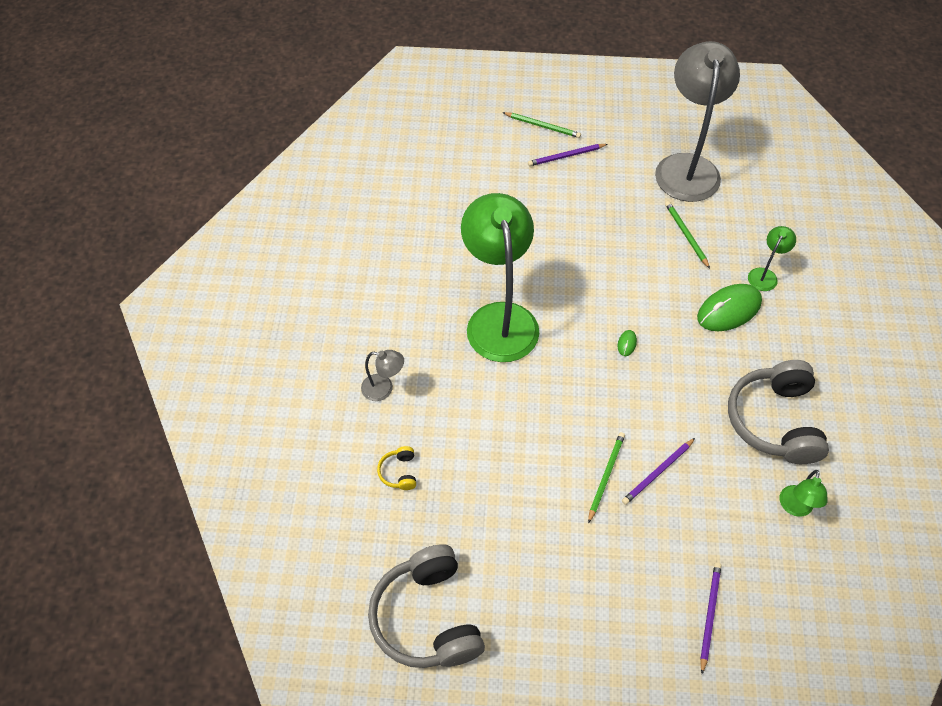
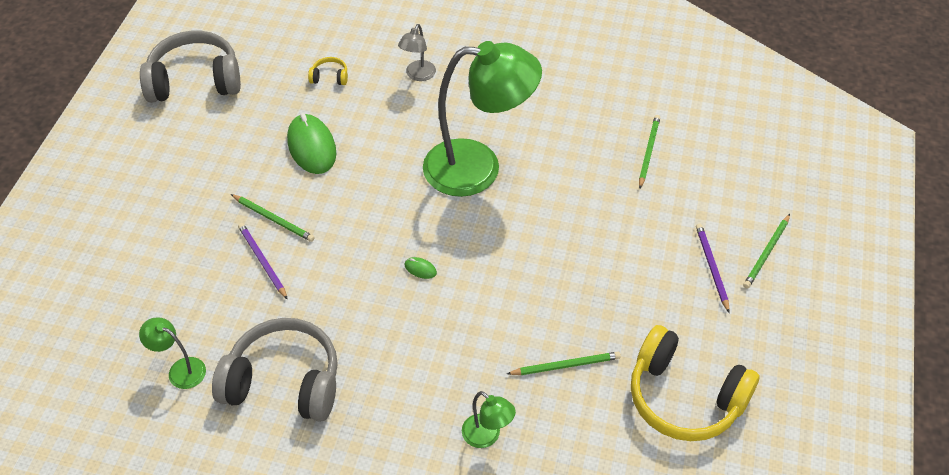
camera: 100 degrees right, 5 degrees down
(452, 200) = (648, 151): none -> green pencil
(687, 166) = (684, 397): grey lamp -> yellow headphones
(709, 615) = (110, 267): purple pencil -> none
(729, 310) = (442, 380): green mouse -> green mouse (312, 147)

